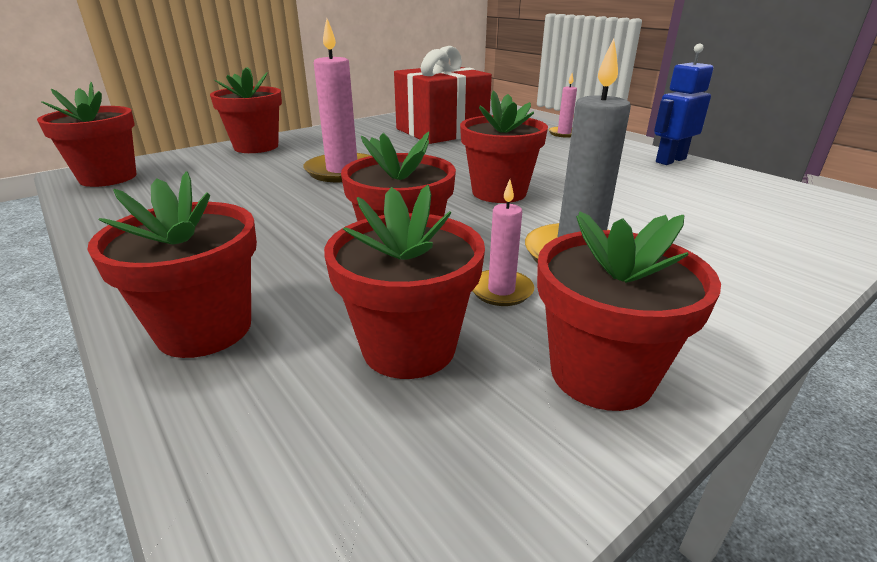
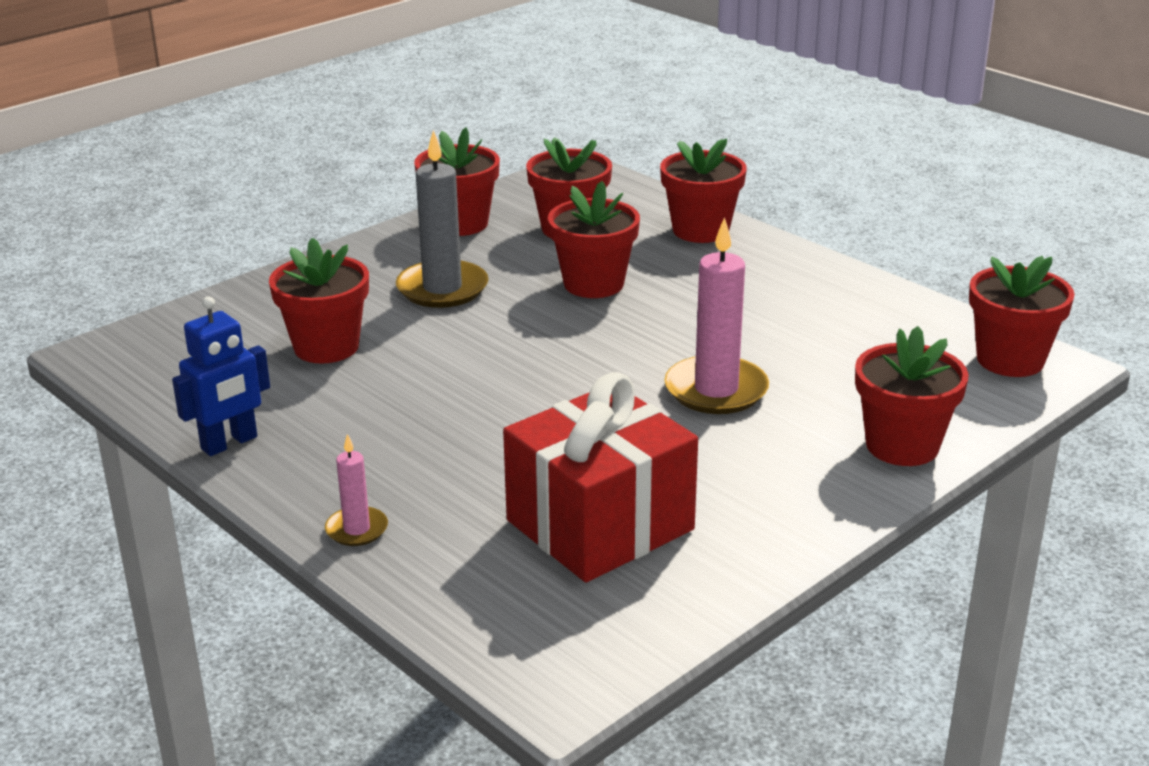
camera: 175 degrees right, 0 degrees up
(499, 192) = (502, 360): red flower pot -> red flower pot (326, 347)
(501, 290) = (511, 260): pink candle -> none

